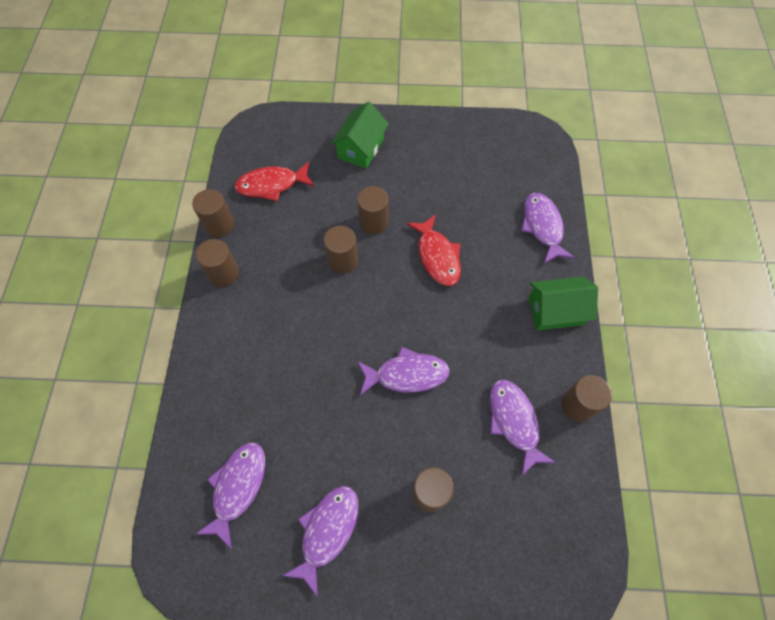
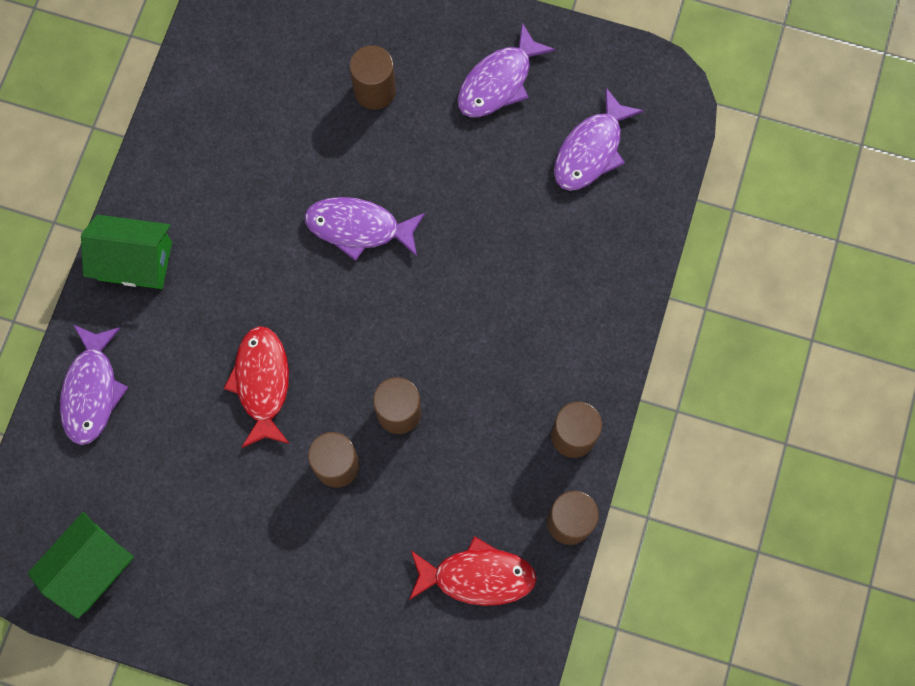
camera: 165 degrees left, 10 degrees up
(361, 148) = (317, 613): green house -> green house (90, 567)
(514, 422) = (249, 139): purple fish -> none
(578, 405) = (164, 139): brown cylinder -> none

